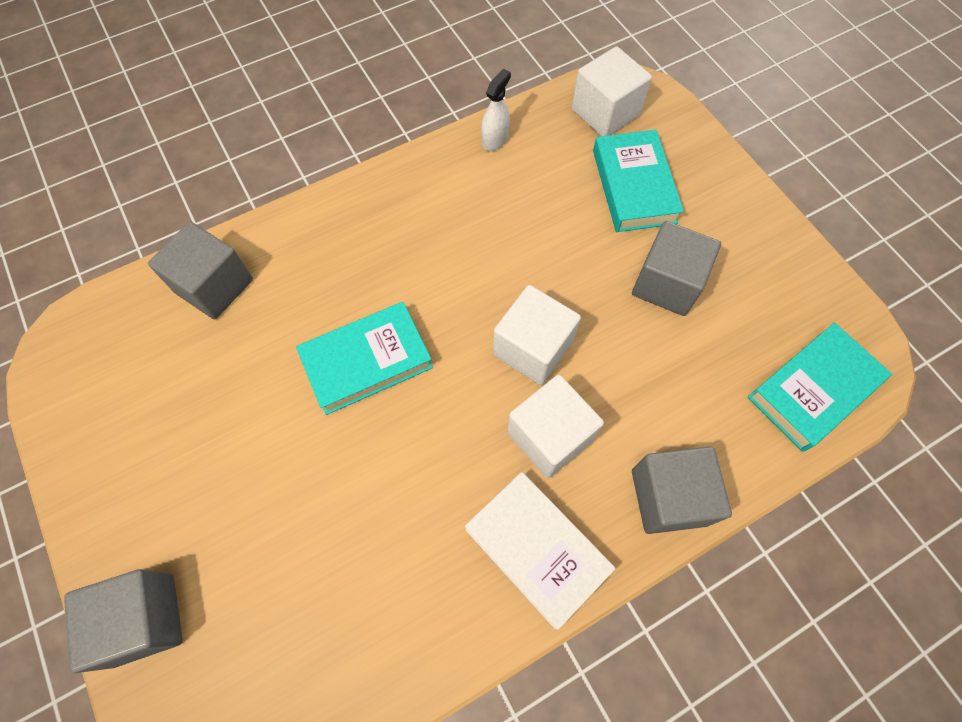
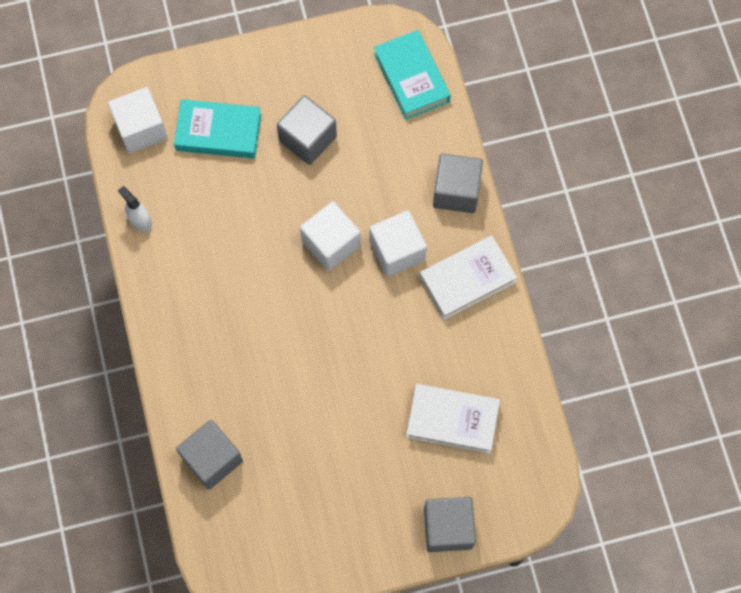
camera: 75 degrees left, 5 degrees up
(312, 583) = (452, 420): none -> white book
(367, 361) = (308, 358): turquoise book -> none

